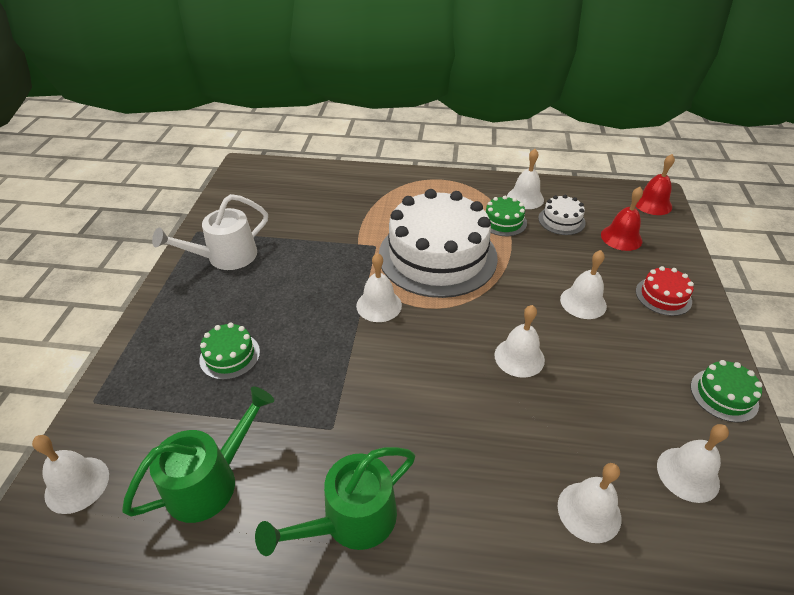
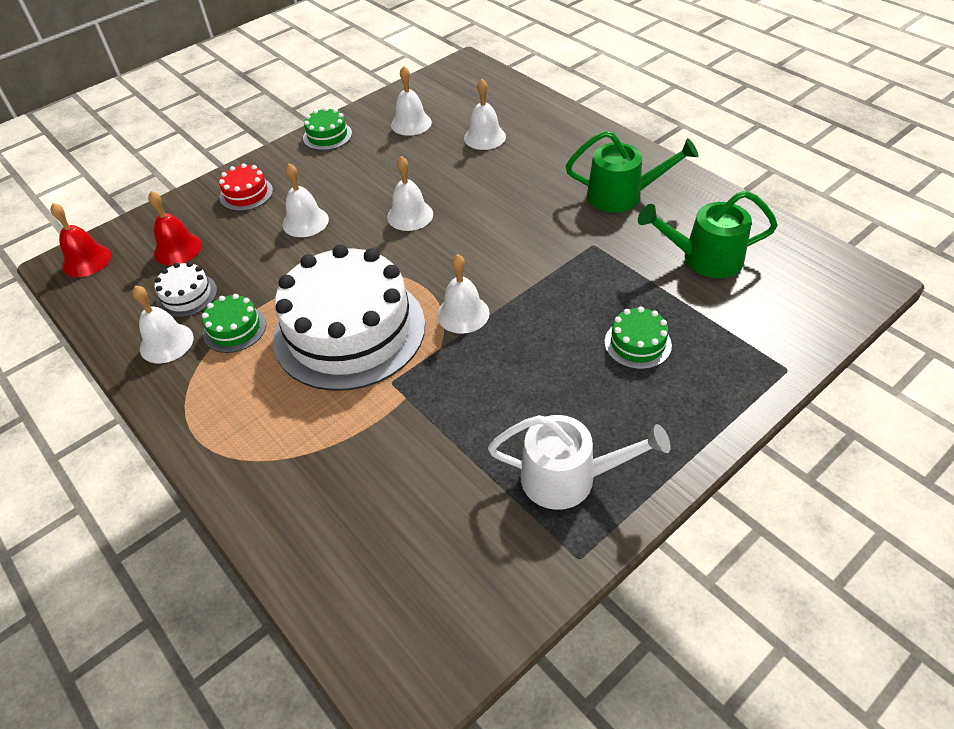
camera: 135 degrees left, 5 degrees up
(77, 484) = (811, 306): white bell -> none

